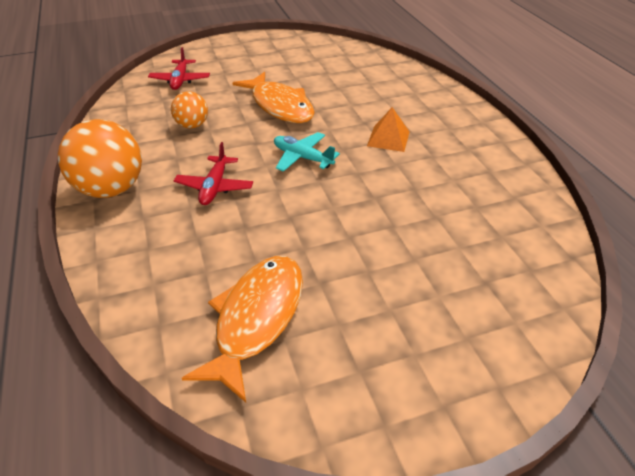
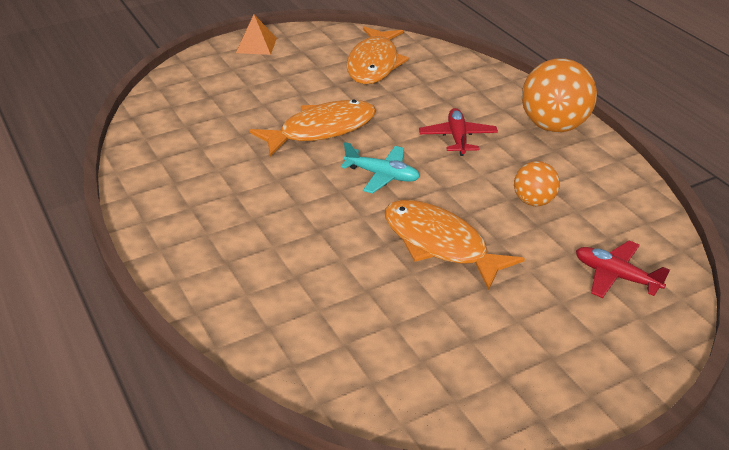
camera: 170 degrees right, 5 degrees down
(180, 80) = (616, 276): red plane -> red plane turned 45 degrees counterclockwise
(349, 212) = (322, 130): none -> orange fish
(388, 138) = (286, 210): orange pyramid -> orange pyramid (256, 45)

